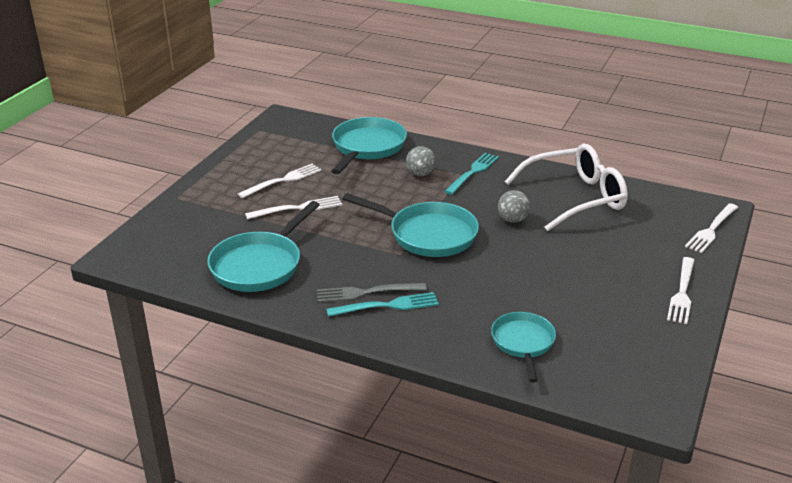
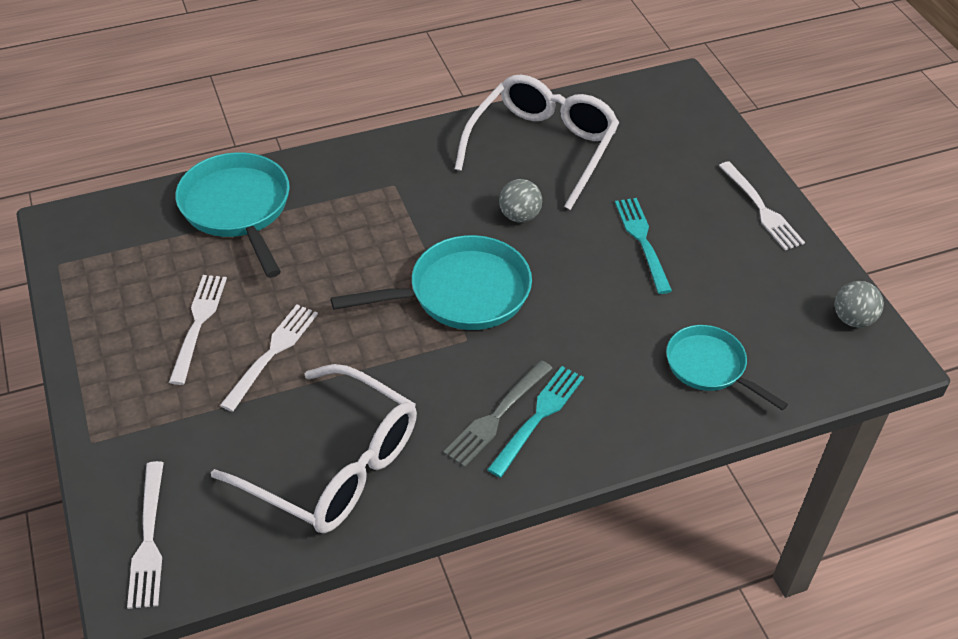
camera: 45 degrees left, 15 degrees up
(259, 265) = (335, 466): turquoise pan -> white glasses
(420, 174) = (349, 212): grey ball -> grey ball (853, 319)
(472, 172) = (402, 175): turquoise fork -> turquoise fork (642, 241)
(711, 229) = (700, 114): white fork -> white fork (149, 539)

